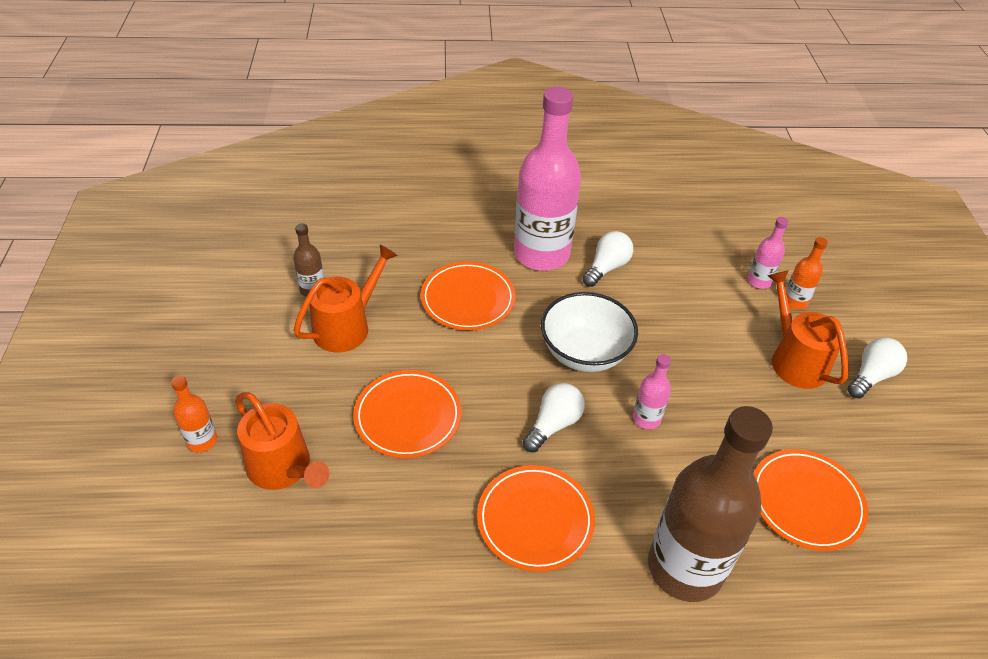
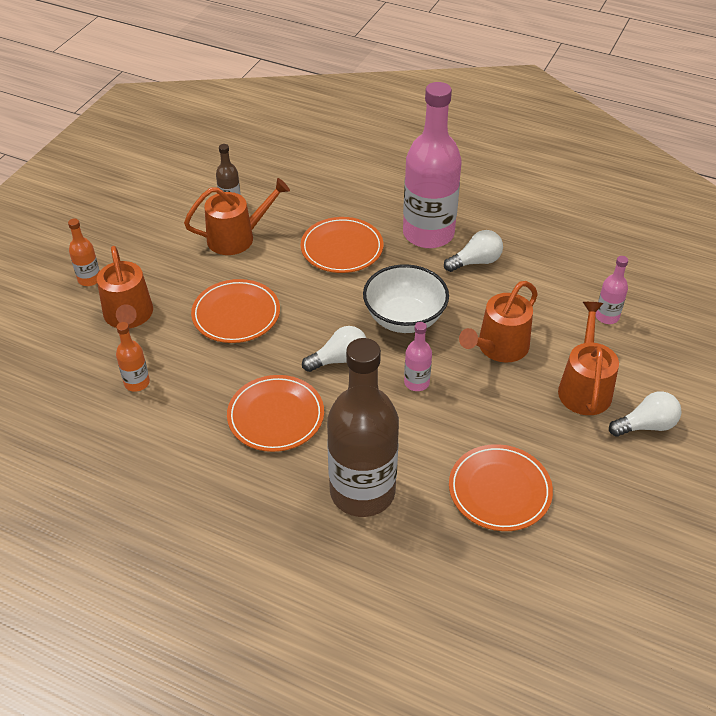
camera: 30 degrees right, 0 degrees up
(693, 349) = (499, 347): none -> orange watering can
(795, 301) = (626, 344): orange bottle -> orange bottle (137, 383)

